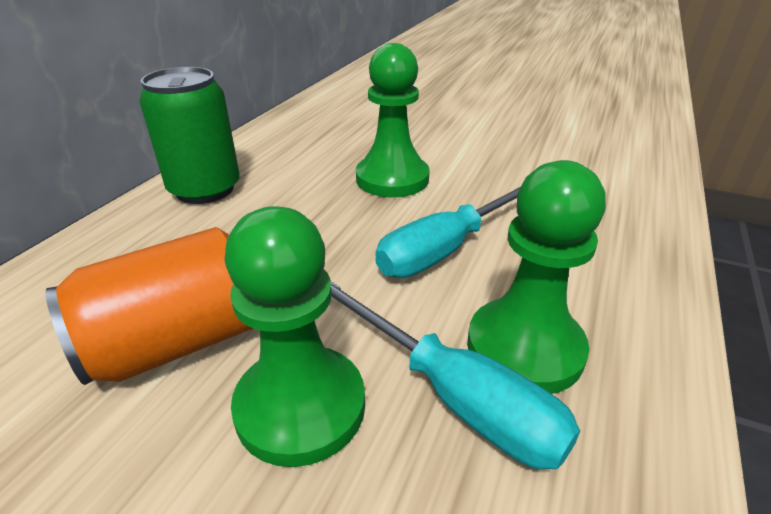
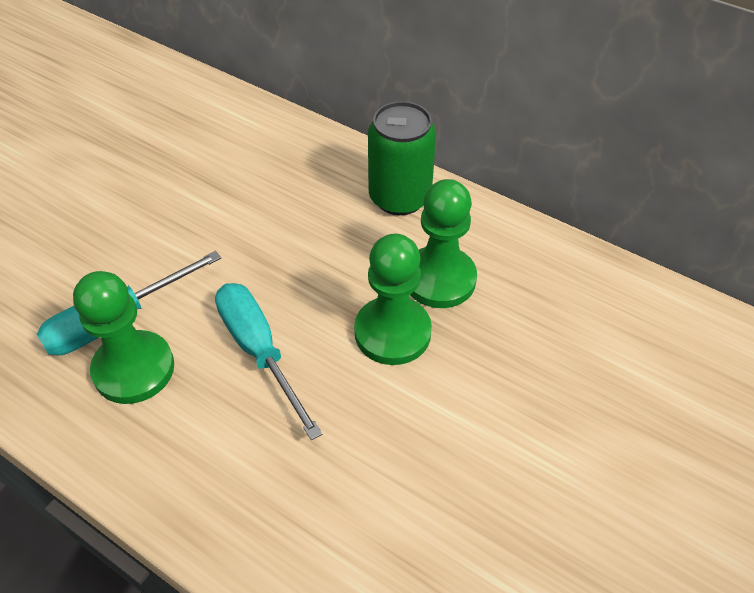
camera: 100 degrees right, 15 degrees up
(180, 341) = (213, 201): orange can -> none
(300, 406) = (141, 253): green pawn -> green pawn (439, 279)

